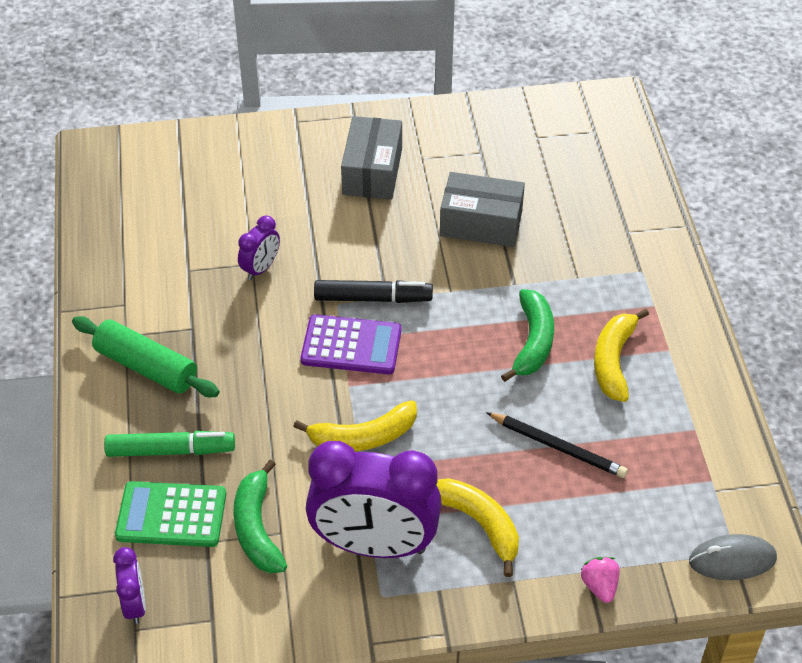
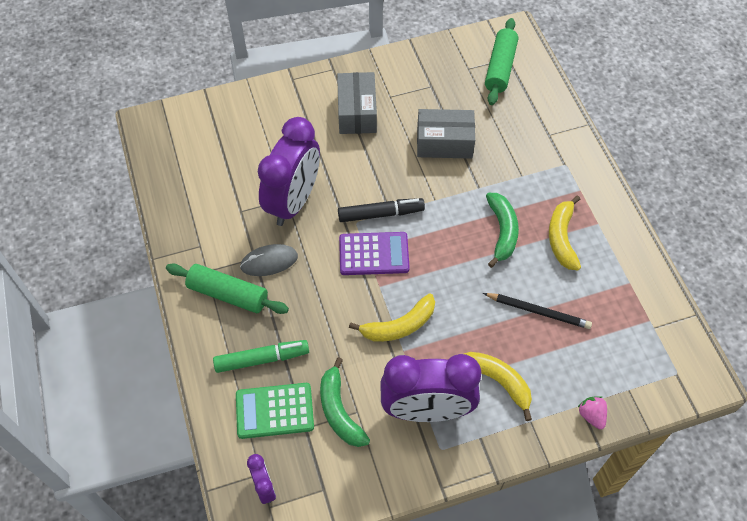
camera: 10 degrees left, 10 degrees up
(261, 268) = (294, 202): purple clock -> purple clock, size x2.22
(580, 141) = (500, 68): none -> green rolling pin
(732, 560) = (677, 379): grey mouse -> grey mouse (269, 261)

